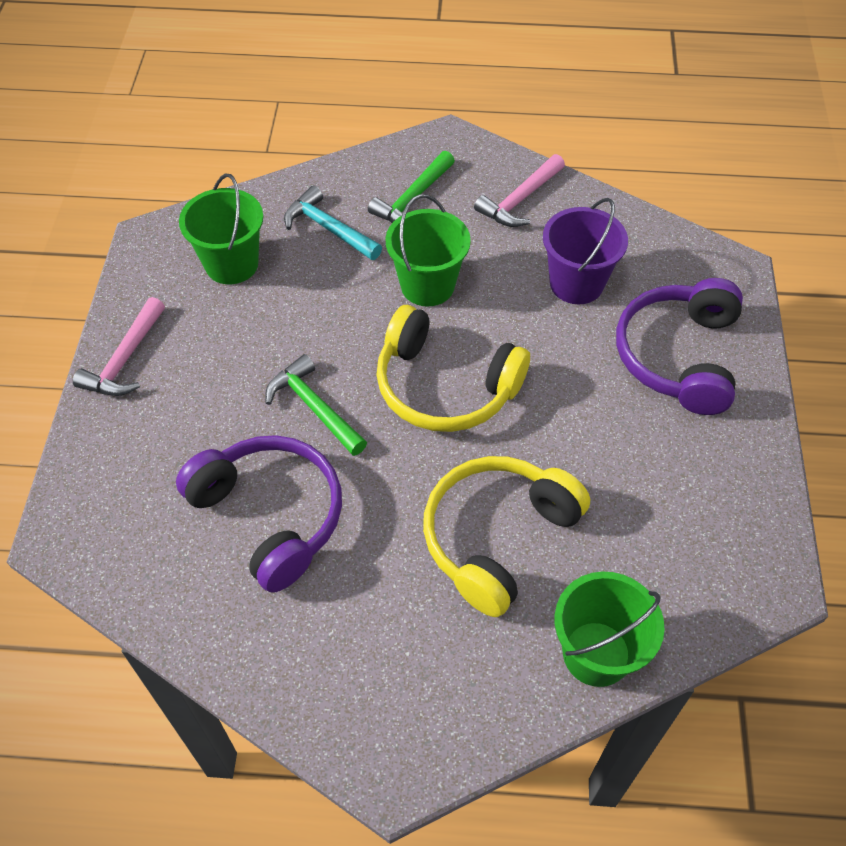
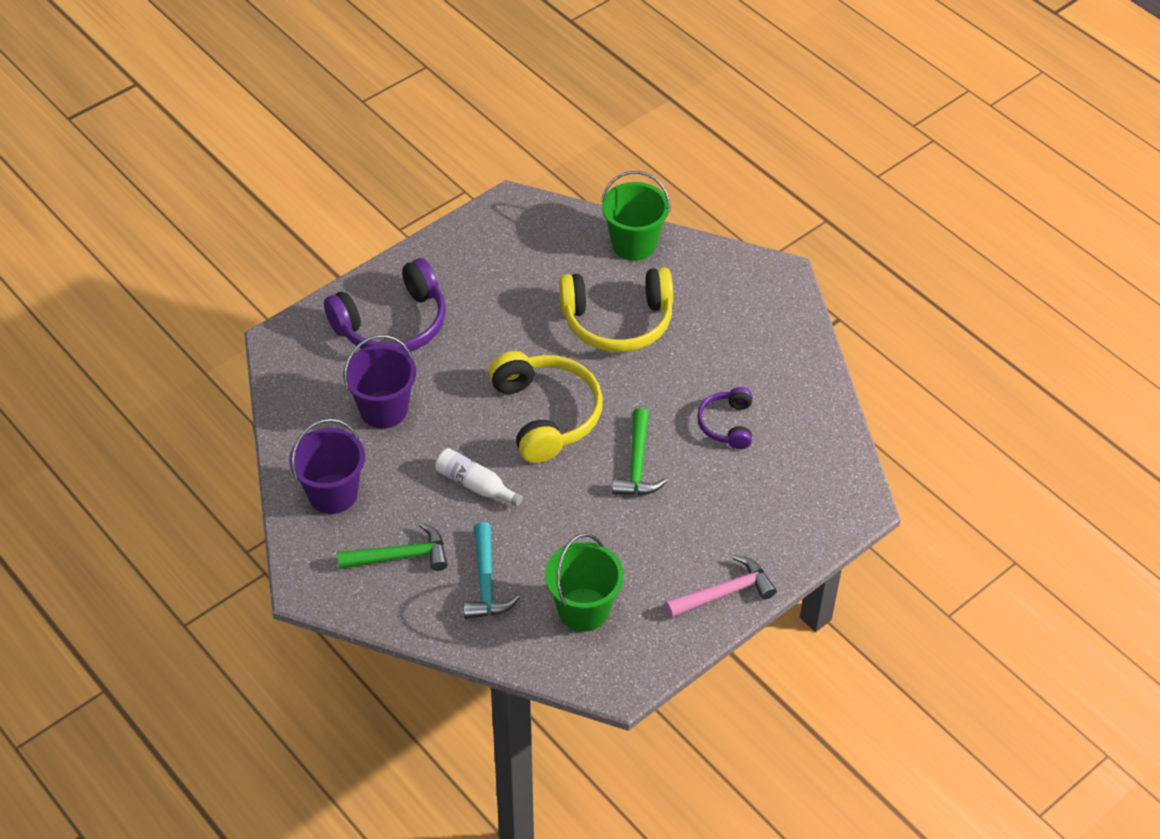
camera: 135 degrees left, 5 degrees down
(270, 516) = (727, 424): purple headphones -> purple headphones, size x0.54
(427, 285) = (475, 484): green bucket -> white bottle
(520, 200) = (332, 494): pink hammer -> purple bucket

